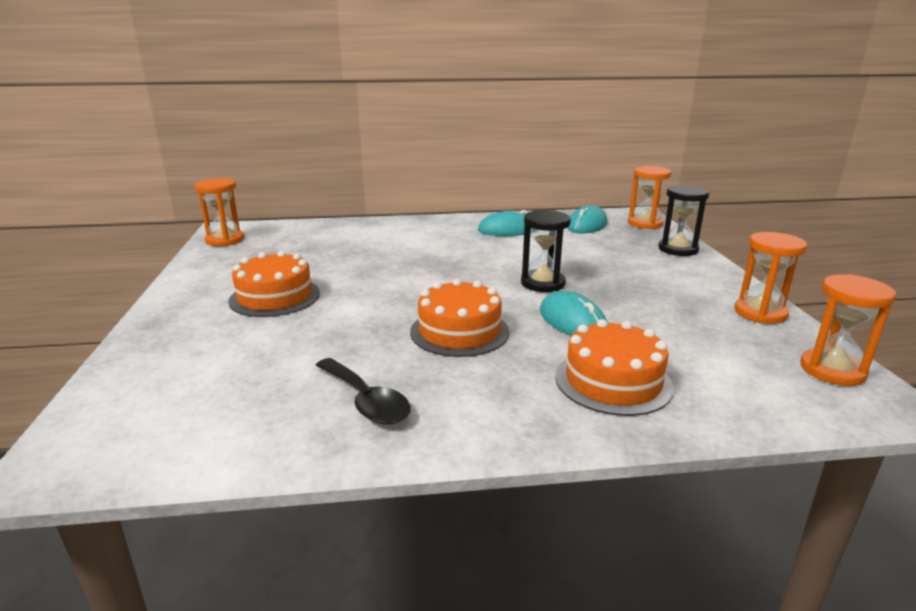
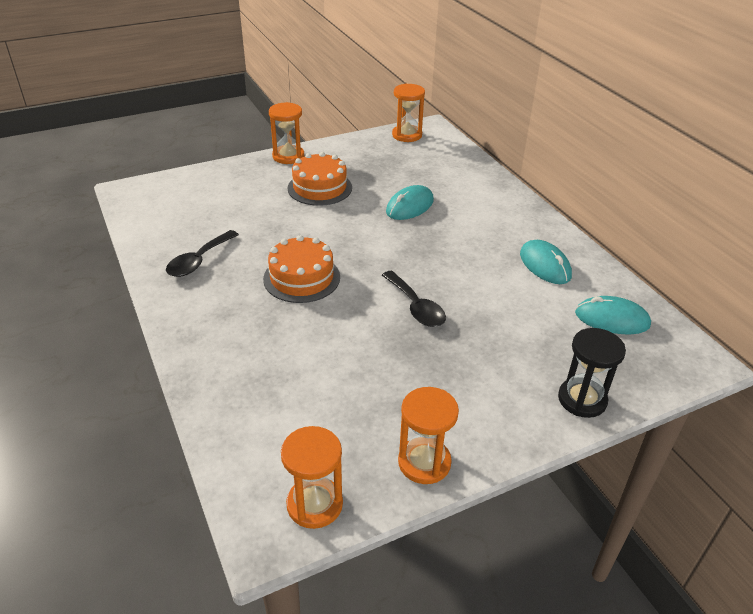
camera: 70 degrees right, 15 degrees up
(542, 283) = (416, 307): black hourglass -> black spoon
(572, 321) = (345, 333): turquoise mouse -> turquoise mouse (410, 206)
(613, 381) = (252, 363): orange cake -> none
(645, 223) = (662, 368): orange hourglass -> orange hourglass (288, 156)

